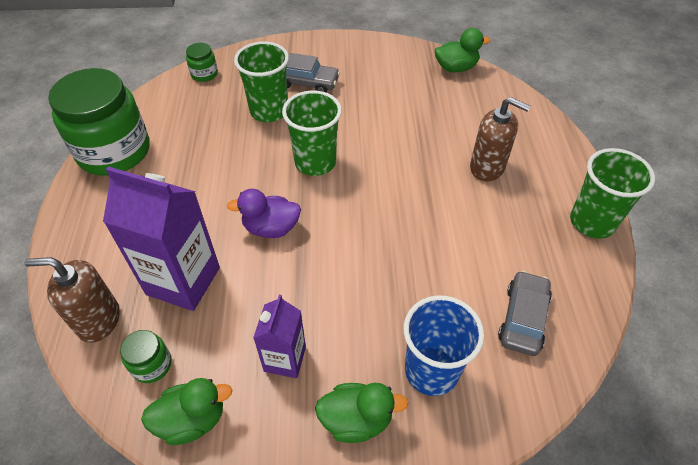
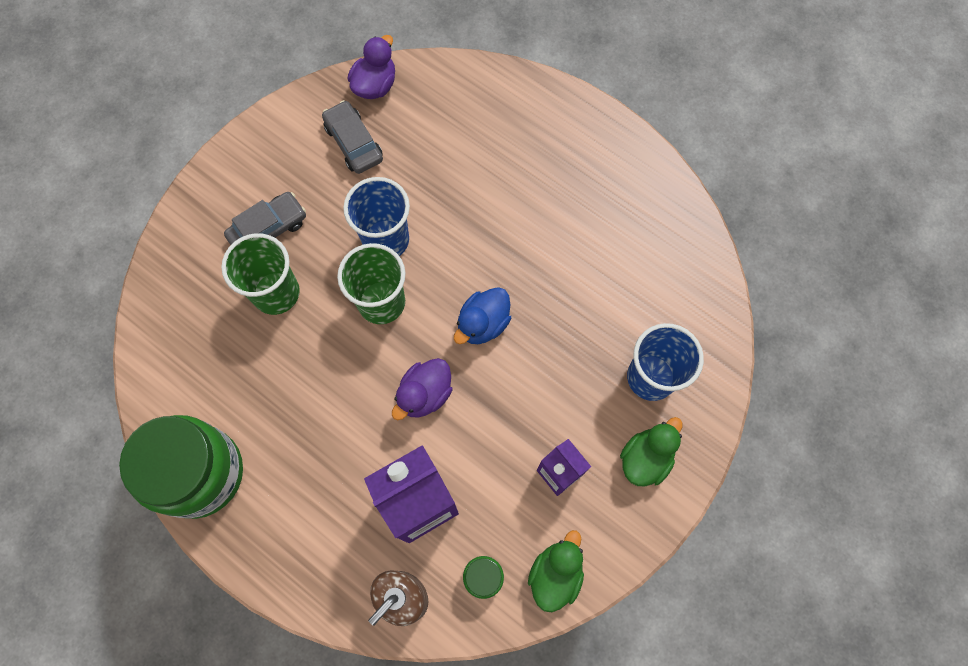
camera: 50 degrees left, 20 degrees up
(204, 74) = (159, 315): green jar -> none
(358, 226) = (483, 324): none -> blue duck
(361, 137) = (386, 240): none -> blue cup
(456, 68) = (375, 85): green duck -> purple duck
(487, 167) = (512, 172): brown soap dispenser -> none
(523, 318) = (663, 279): grey car -> grey car (354, 143)
(592, 222) = (629, 150): green cup -> none

